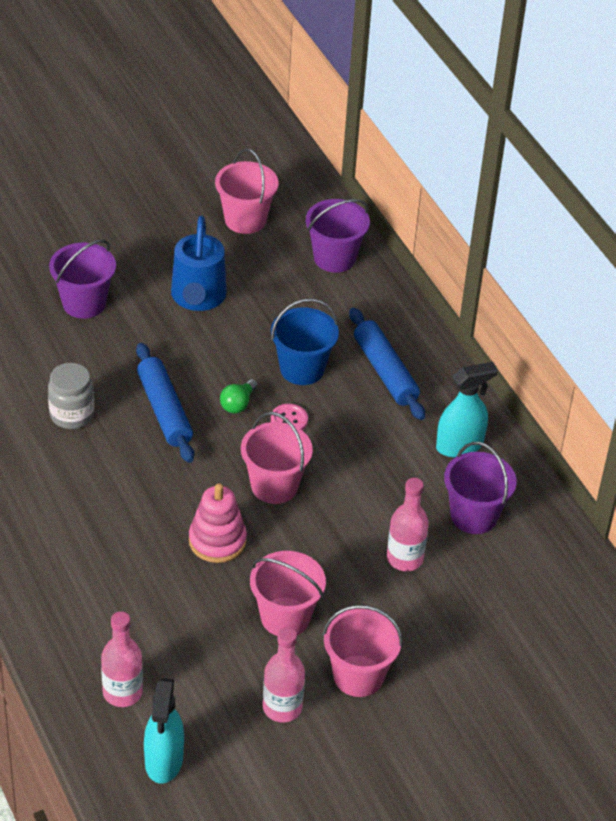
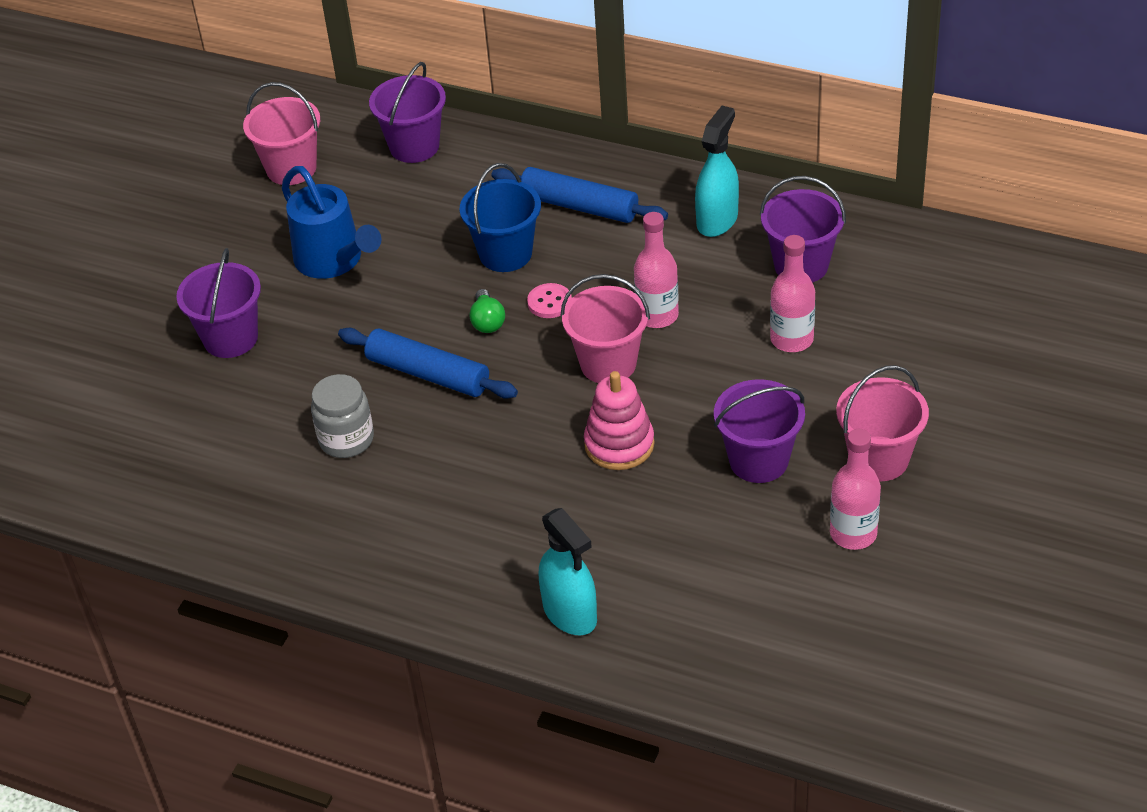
camera: 35 degrees left, 0 degrees up
(122, 692) = (705, 632): pink bottle -> pink bottle (657, 315)
(164, 761) = (816, 658): turquoise spray bottle -> turquoise spray bottle (570, 613)
(285, 617) = (758, 460): pink bucket -> purple bucket

